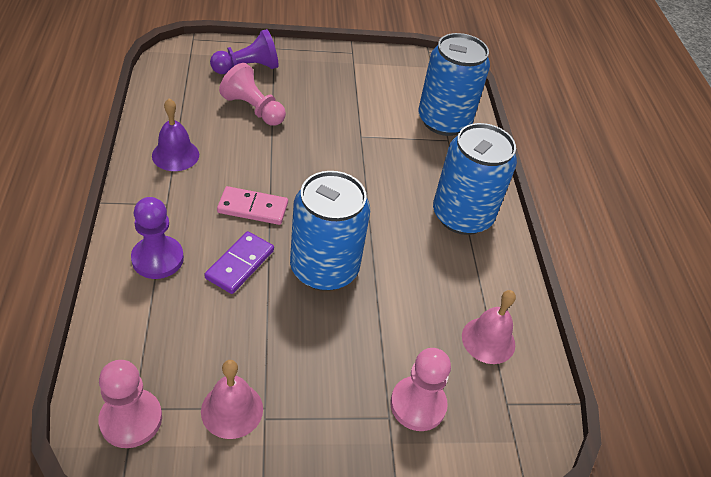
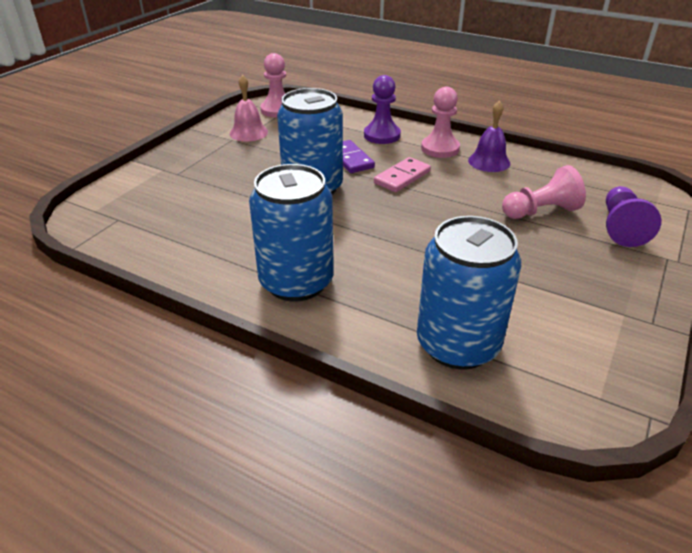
camera: 130 degrees right, 10 degrees down
(418, 404) = (169, 185): pink pawn -> pink pawn (440, 148)
(488, 340) = (167, 234): pink bell -> none

